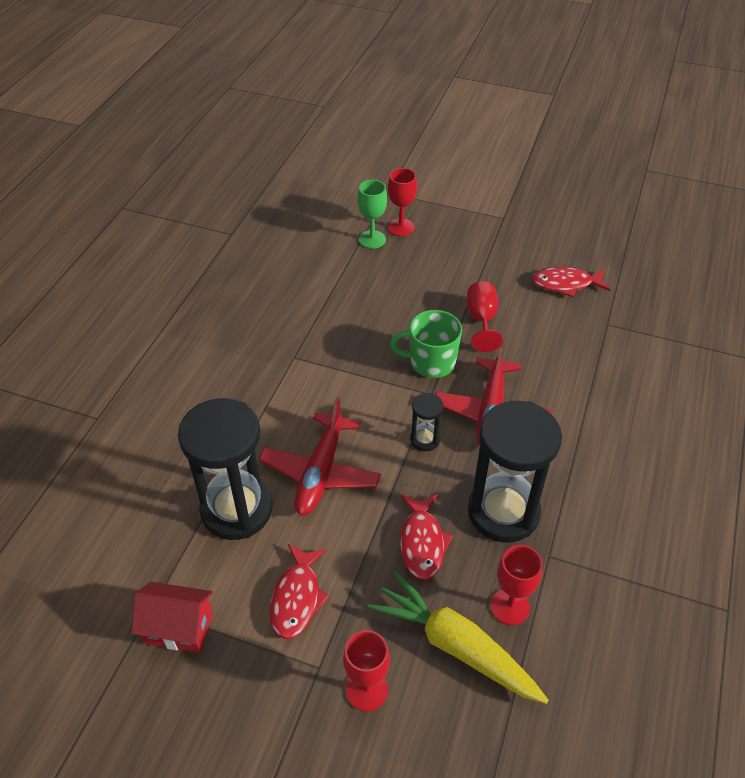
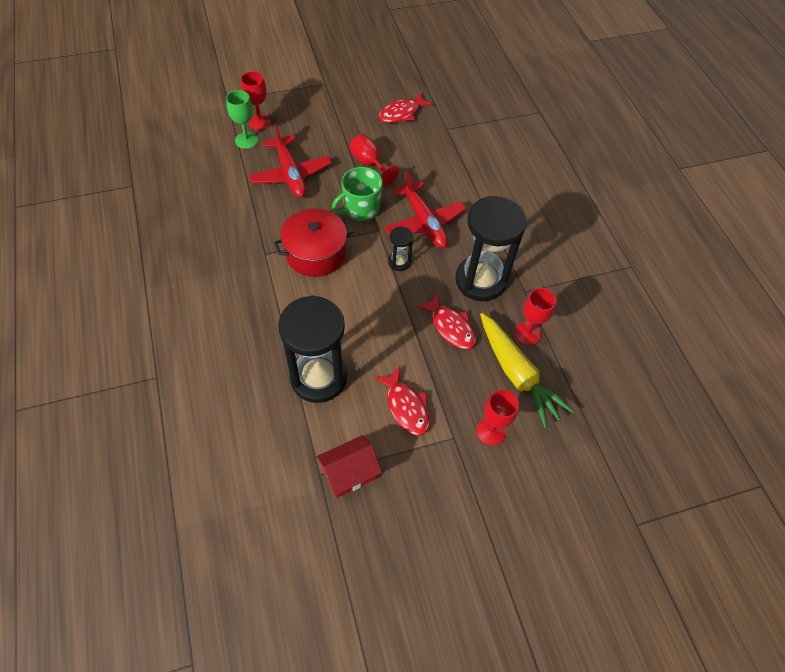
camera: 40 degrees left, 10 degrees up
(320, 472) = (352, 321): red plane -> red plane (291, 174)
(344, 383) = (315, 253): none -> red pot
(455, 646) = (517, 374): yellow carrot -> yellow carrot turned 120 degrees counterclockwise

